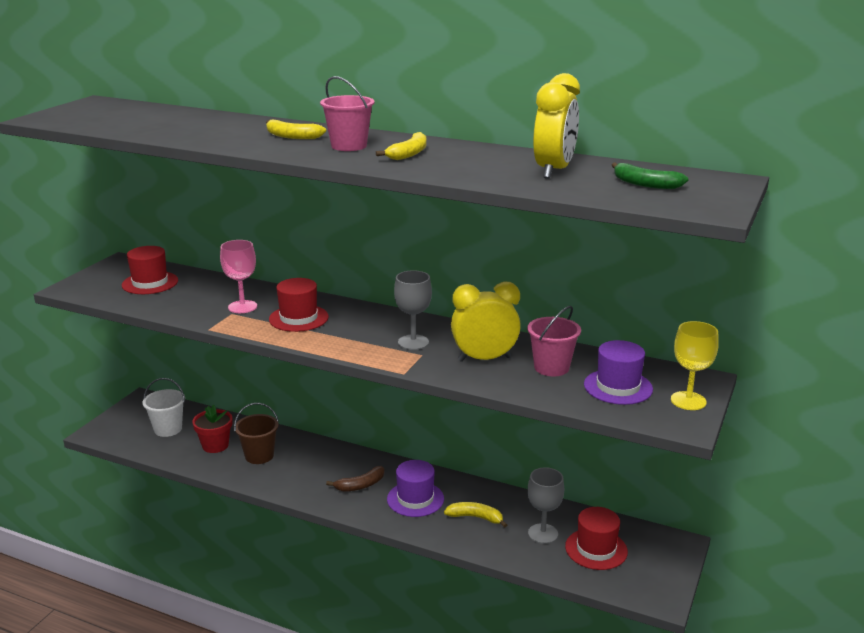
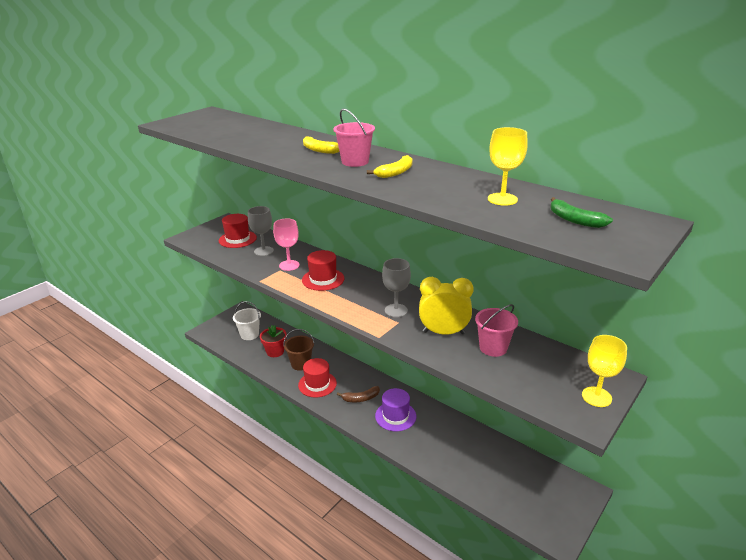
camera: 15 degrees right, 5 degrees up
(475, 517) = (434, 439): yellow banana -> none
(543, 533) = (480, 462): grey goblet -> grey goblet (263, 251)
(554, 171) = (502, 199): yellow clock -> yellow goblet
(596, 549) = (518, 483): red hat -> red hat (317, 384)
(618, 387) = (541, 374): purple hat -> none

